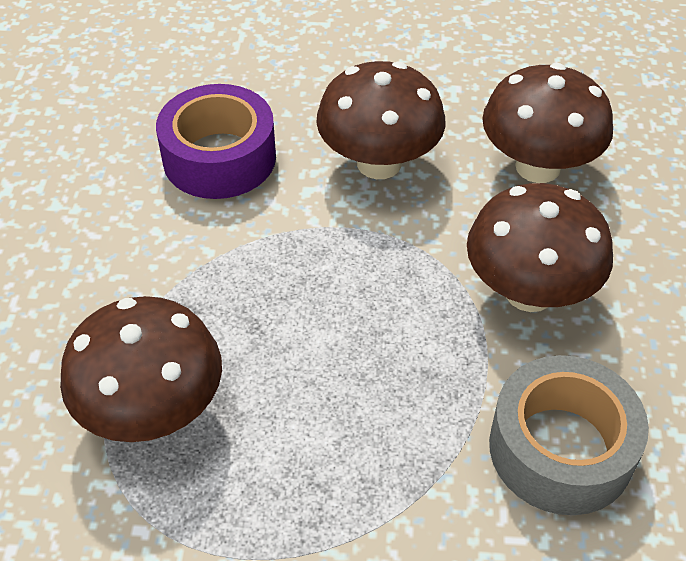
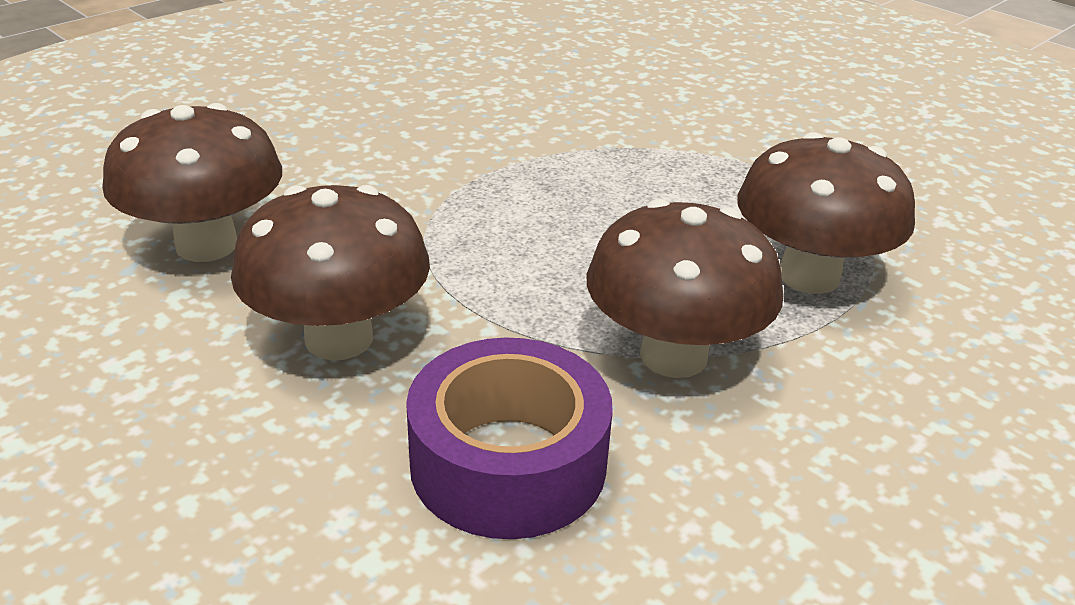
camera: 140 degrees left, 15 degrees down
(529, 292) = (391, 183): brown mushroom -> brown mushroom (673, 356)
(561, 448) = (514, 121): grey tape -> none

